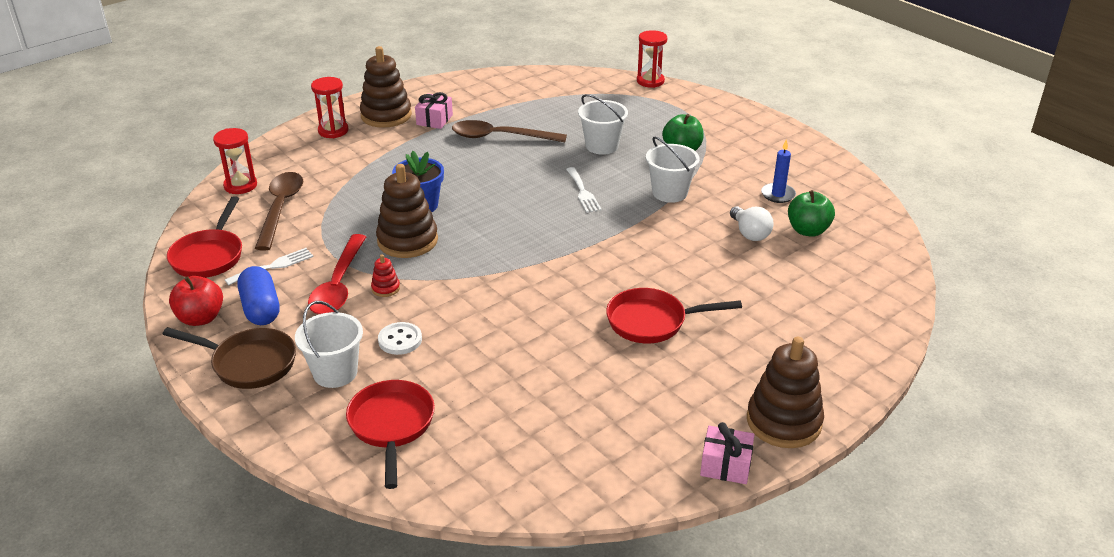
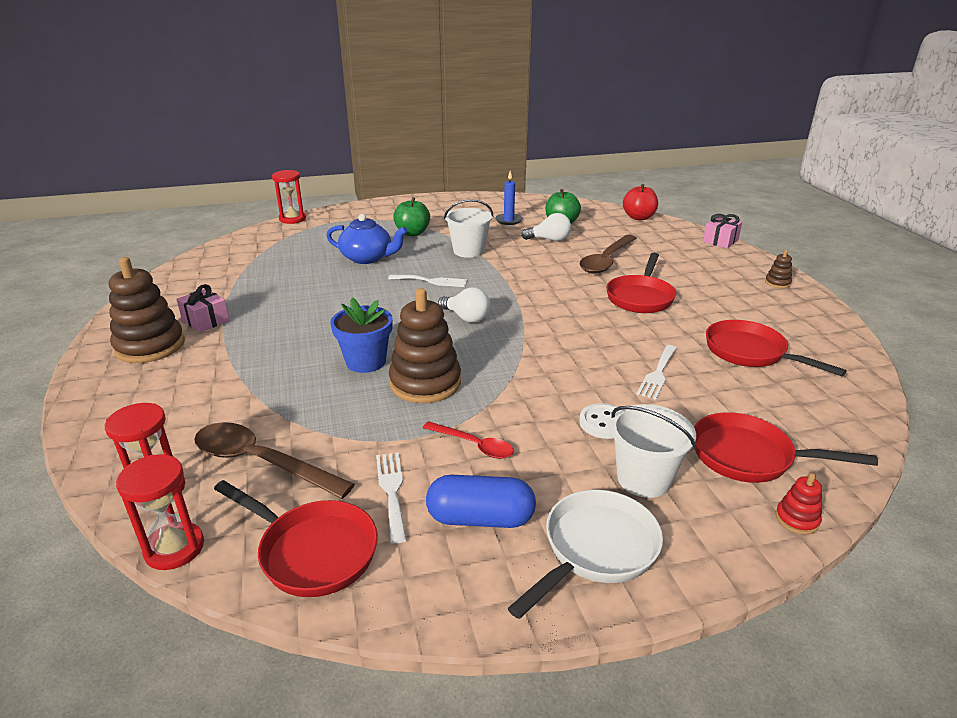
camera: 65 degrees left, 5 degrees down
(200, 318) = (465, 585): red apple -> red apple (638, 217)
(249, 363) = (595, 550): brown pan -> white pan
(333, 131) = (128, 387): red hourglass -> red hourglass (174, 548)
(338, 285) = (474, 445): red spoon -> red spoon, size x0.57
(385, 288) = (504, 414): red stacking toy -> red stacking toy (797, 519)
(497, 357) = (657, 374): none -> white fork
(500, 137) = (290, 295): brown spoon -> brown spoon (606, 260)
(526, 230) = (466, 318): none -> white light bulb
(579, 413) = (750, 353): none -> red pan
(602, 146) = (367, 258): white bucket -> blue teapot
(725, 465) = (823, 312): pink gift -> pink gift (720, 241)
(783, 422) = (777, 283): brown stacking toy -> brown stacking toy, size x0.44

